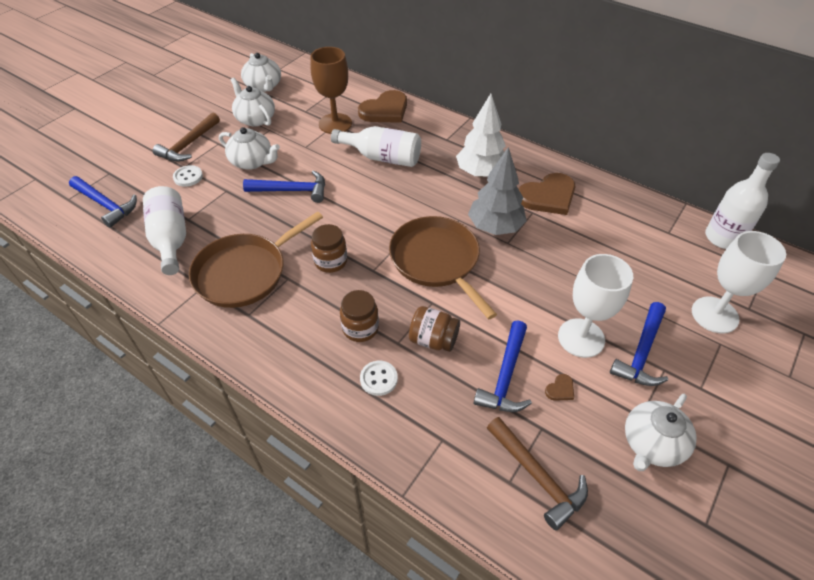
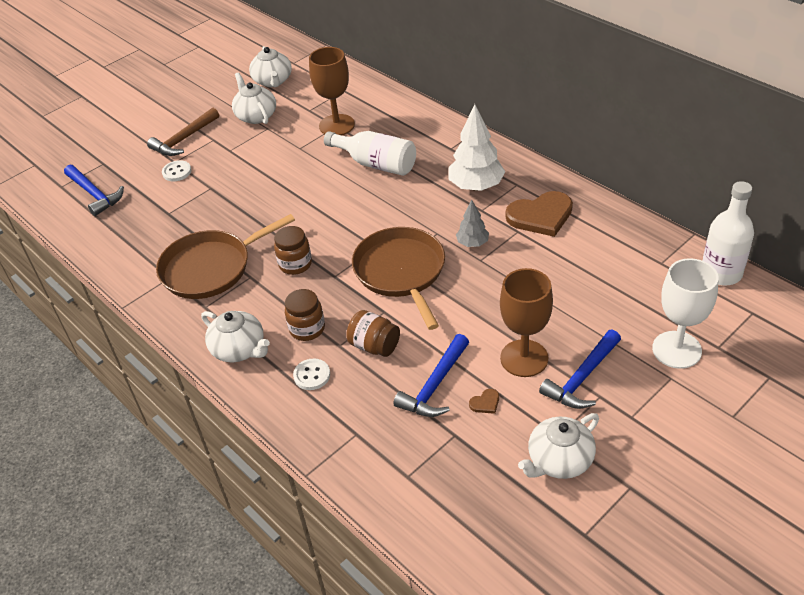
camera: 15 degrees right, 5 degrees down
(171, 239) = (148, 231): white bottle -> none
(252, 162) = (243, 160): white teapot -> white teapot (239, 349)
(292, 190) = (275, 192): blue hammer -> none
(385, 110) = (393, 113): brown heart -> none
(495, 227) = (472, 243): grey tree -> grey tree, size x0.55
(537, 476) = (436, 475): brown hammer -> none
(581, 338) = (524, 358): white goblet -> brown goblet

